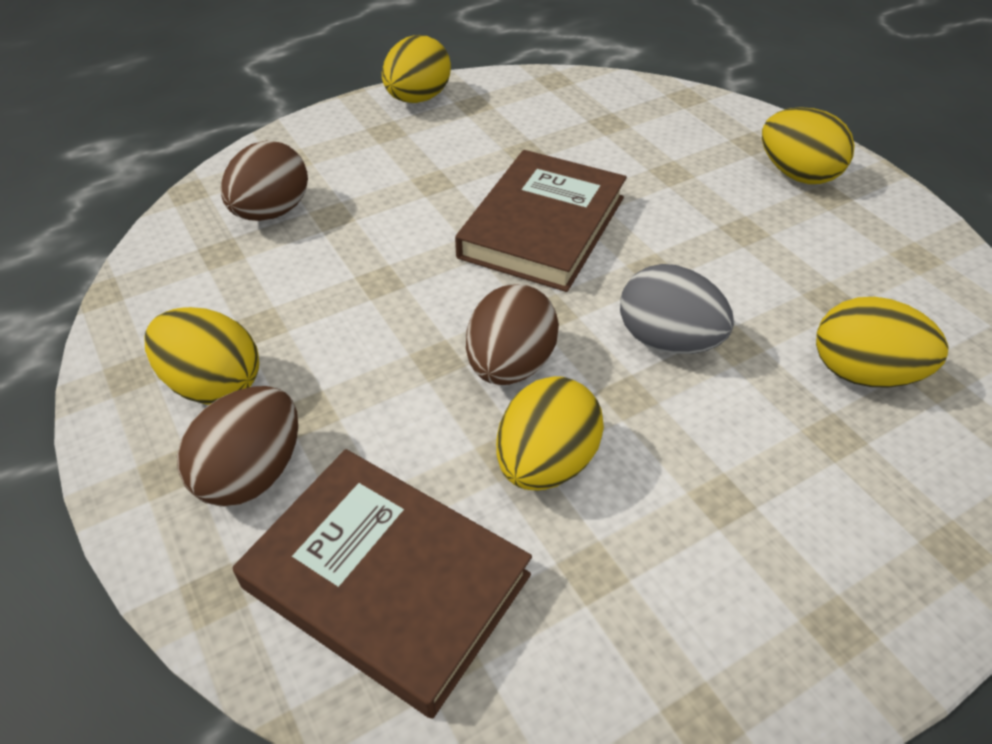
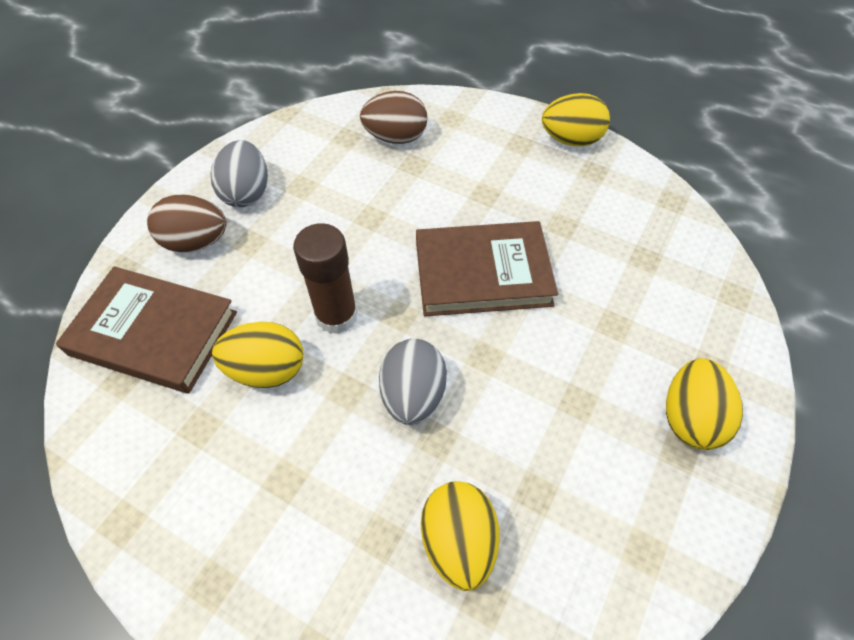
camera: 60 degrees right, 10 degrees up
(213, 384) = (247, 193): yellow egg -> grey egg
(386, 581) = (154, 333): brown book -> brown book turned 75 degrees counterclockwise
(510, 365) = (336, 316): brown egg -> brown glue stick

